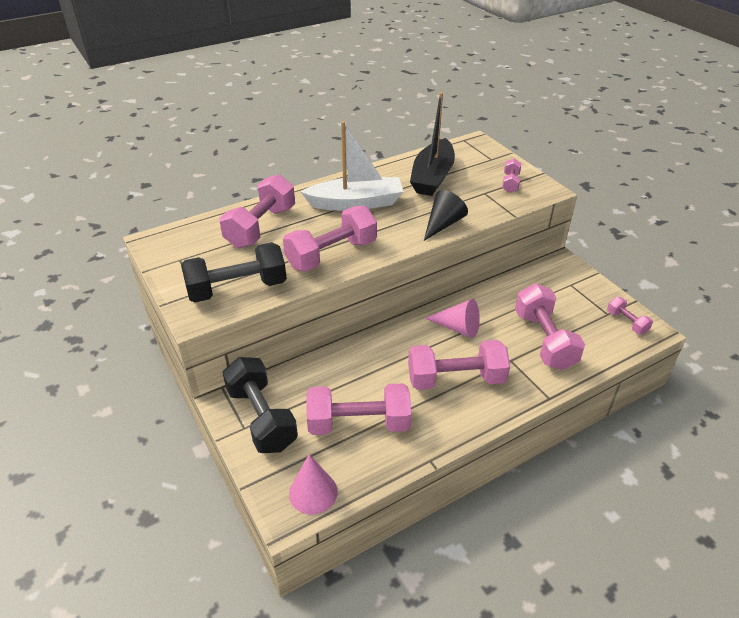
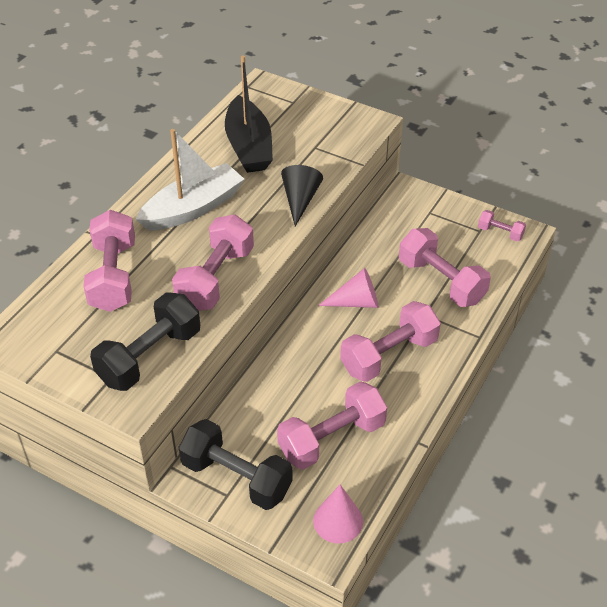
camera: 30 degrees left, 5 degrees up
(510, 183) = (332, 126): pink dumbbell -> none

